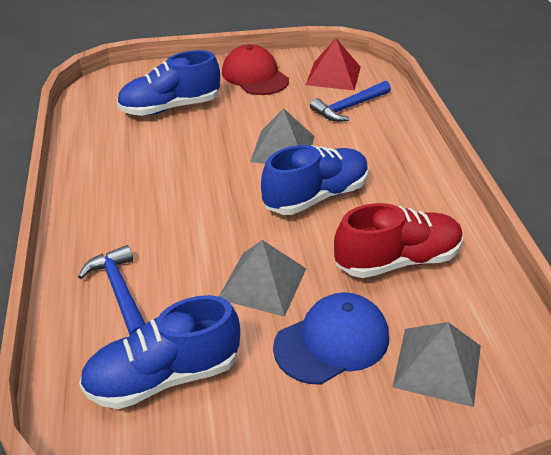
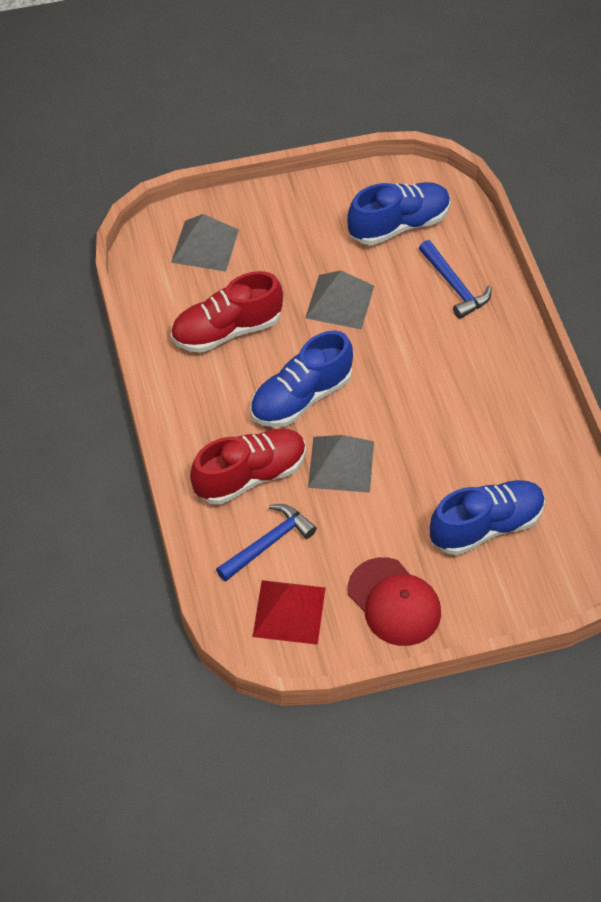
camera: 175 degrees right, 15 degrees up
(332, 342) = (281, 257): blue cap -> none
(365, 145) = (250, 476): none -> red shoe

